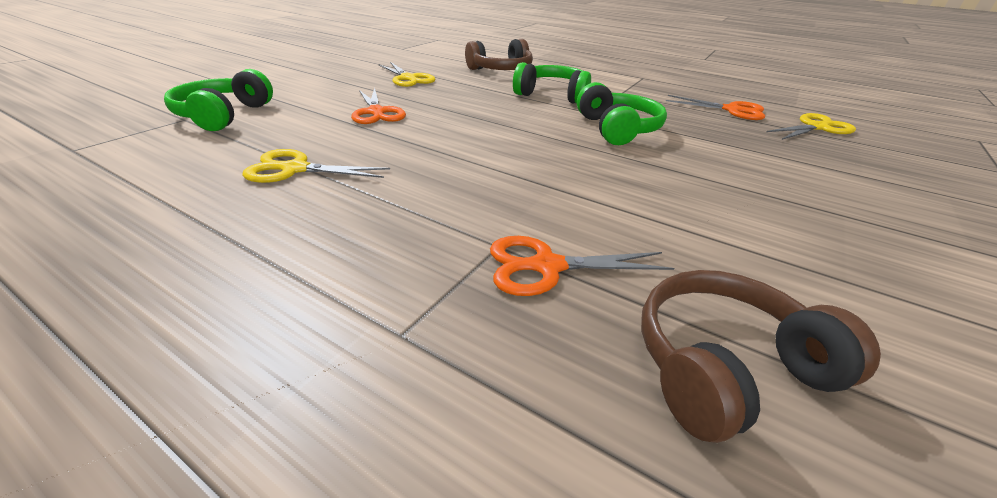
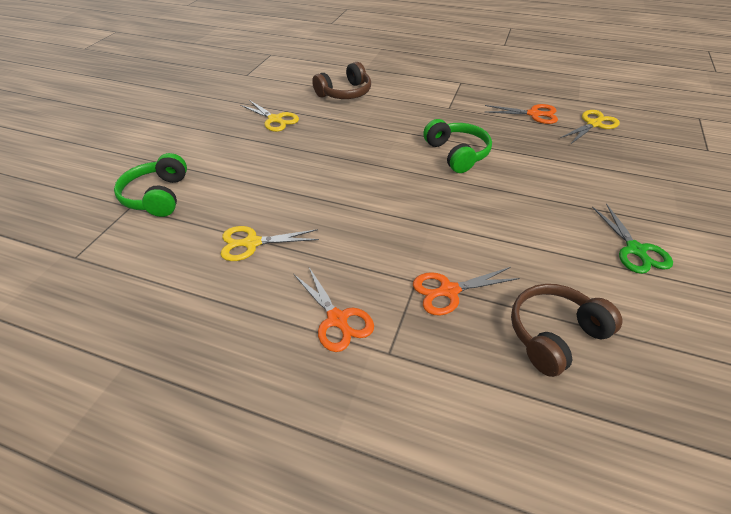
camera: 10 degrees left, 10 degrees up
(376, 112) = (273, 169): orange scissors -> orange scissors (337, 320)
(553, 95) = (398, 120): green headphones -> none
(892, 268) = (635, 250): none -> green scissors

